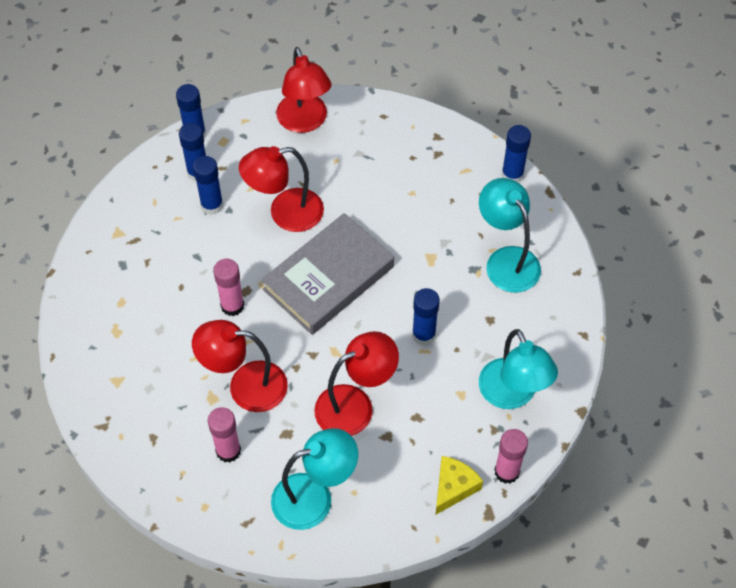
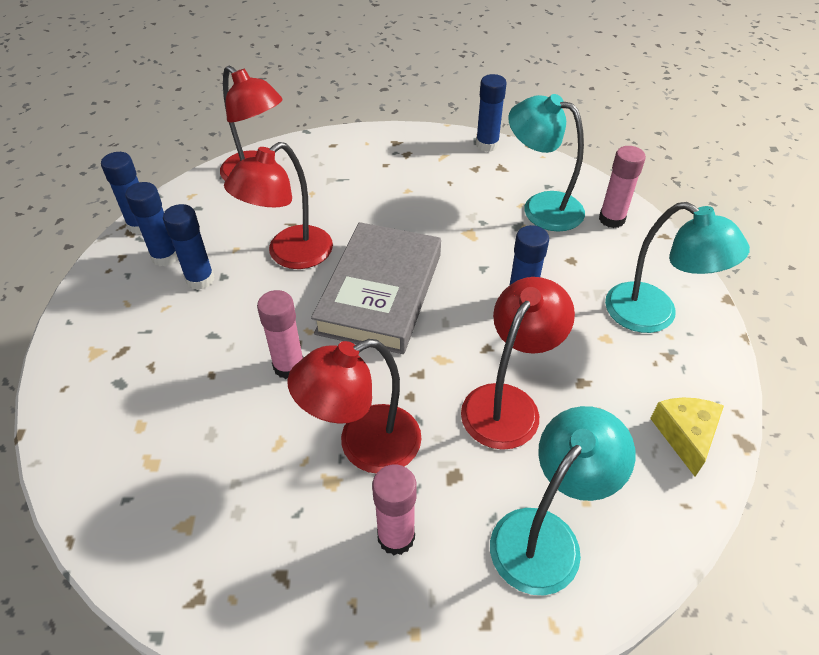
camera: 30 degrees left, 10 degrees down
(506, 472) = (720, 390): pink glue stick -> pink glue stick (611, 219)

